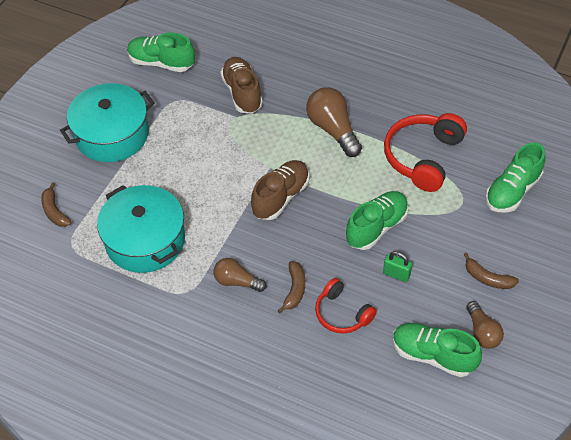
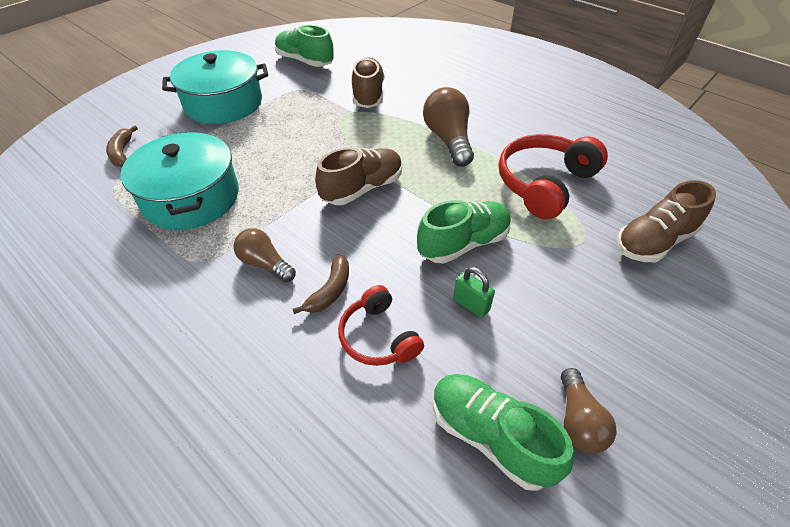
camera: 15 degrees right, 5 degrees down
(487, 278) = (601, 342): brown banana -> none
(512, 191) = (654, 241): green shoe -> brown shoe

